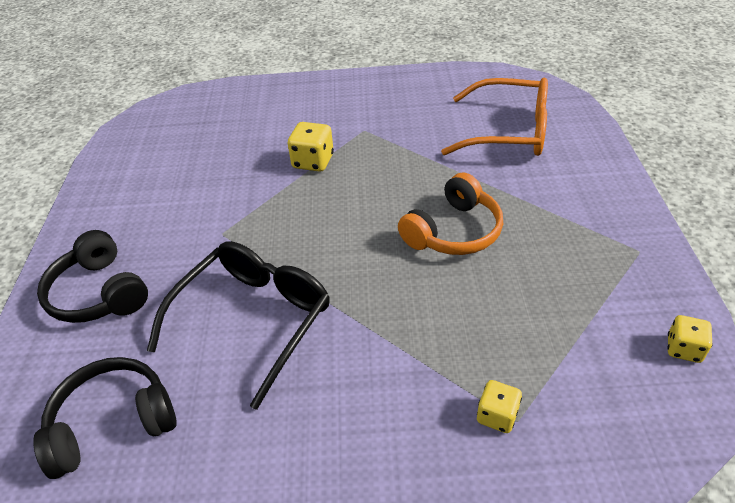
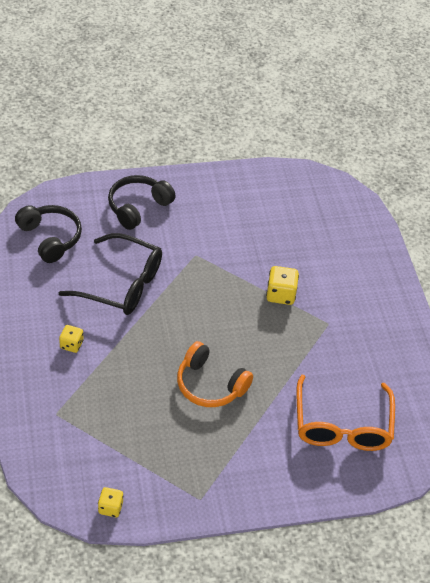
camera: 75 degrees right, 5 degrees up
(497, 416) = (59, 404): yellow dice -> yellow dice (71, 344)

